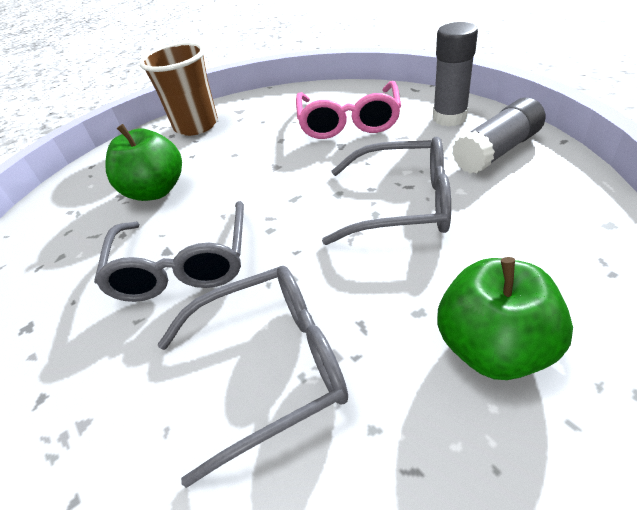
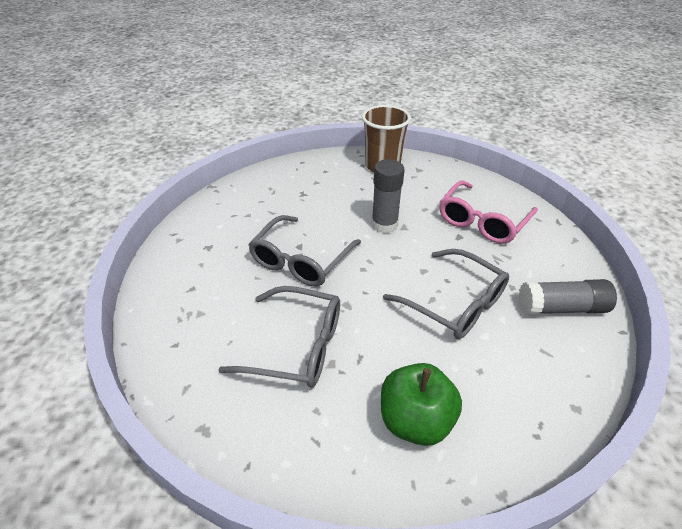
camera: 30 degrees right, 0 degrees up
(155, 191) = (323, 202): green apple -> none
(449, 118) = (557, 261): grey glue stick -> grey glue stick (384, 225)

